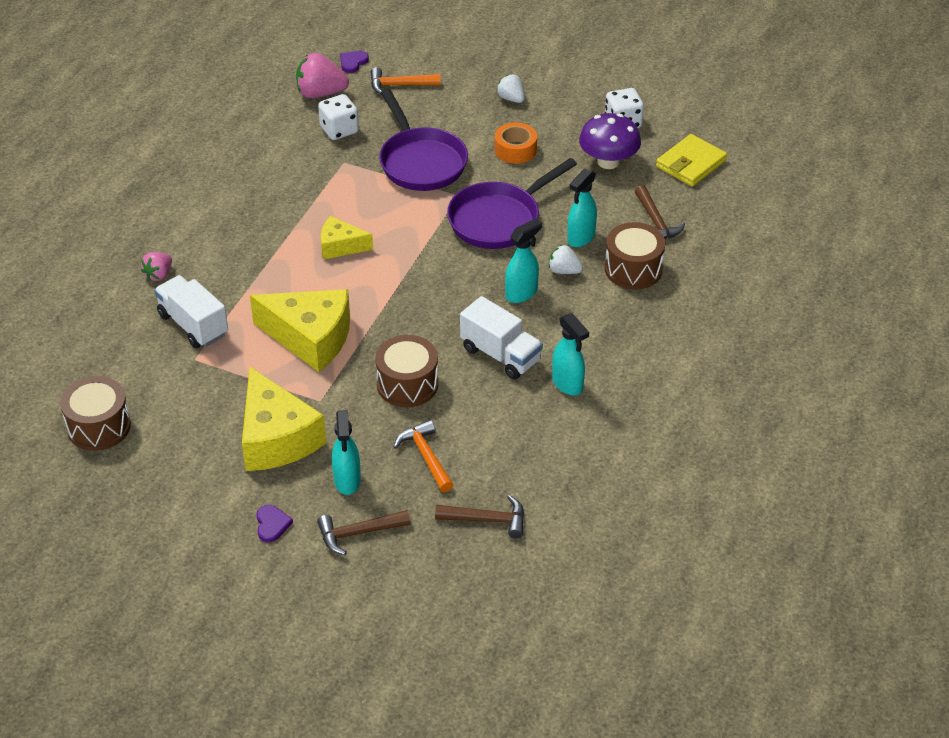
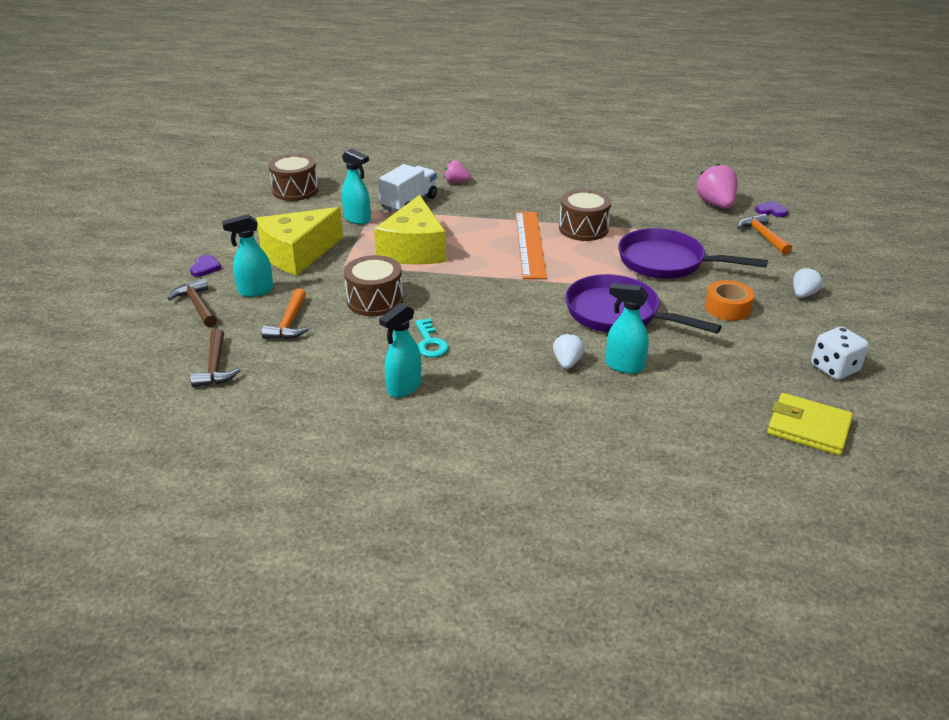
camera: 75 degrees right, 10 degrees down
(272, 524) = (205, 267): purple heart -> purple heart turned 60 degrees counterclockwise
(339, 130) = (676, 219): white dice -> none
(340, 246) = (530, 244): yellow cheese -> orange ruler
(421, 162) = (666, 262): purple pan -> purple pan turned 60 degrees clockwise
(426, 456) = (289, 323): orange hammer -> orange hammer turned 135 degrees clockwise
(501, 355) = (430, 342): white truck -> turquoise key
(521, 293) = (520, 342): turquoise spray bottle -> turquoise spray bottle (357, 219)
(608, 162) = (759, 367): purple mushroom -> none
(633, 269) = (597, 408): brown drum -> brown drum (583, 229)
(656, 222) = (685, 414): brown hammer -> none

